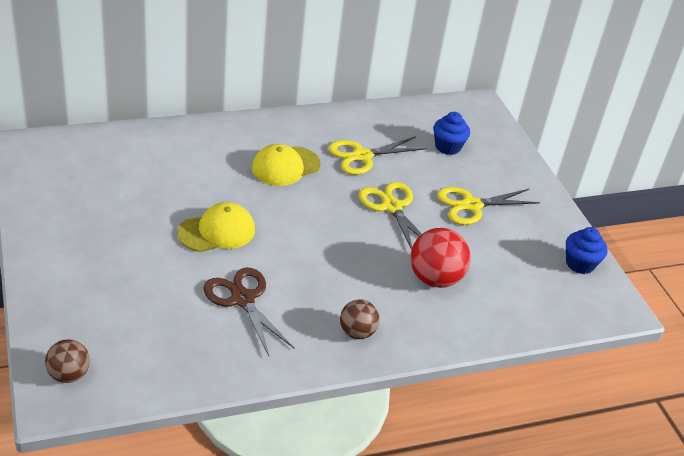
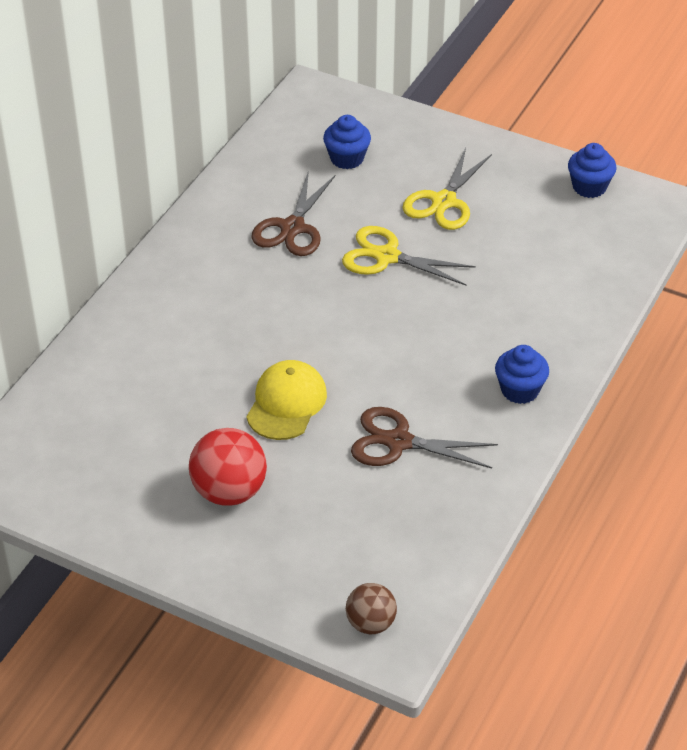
camera: 40 degrees left, 5 degrees up
(285, 166) = (245, 293): yellow cap -> none
(357, 332) = (520, 390): brown ball -> blue cupcake
(362, 156) = (292, 228): yellow scissors -> brown scissors
(435, 279) = (509, 293): red ball -> red ball (229, 491)

